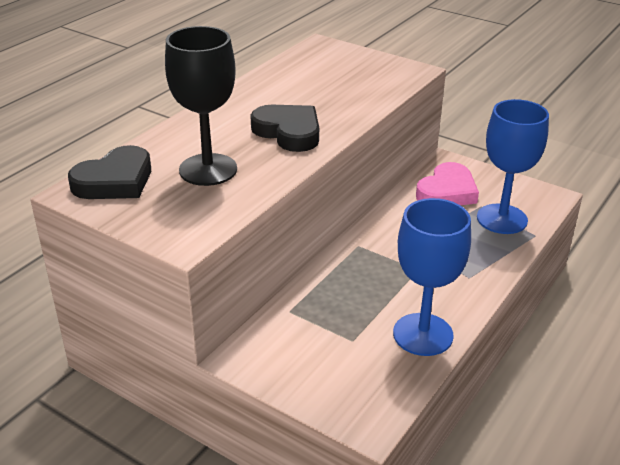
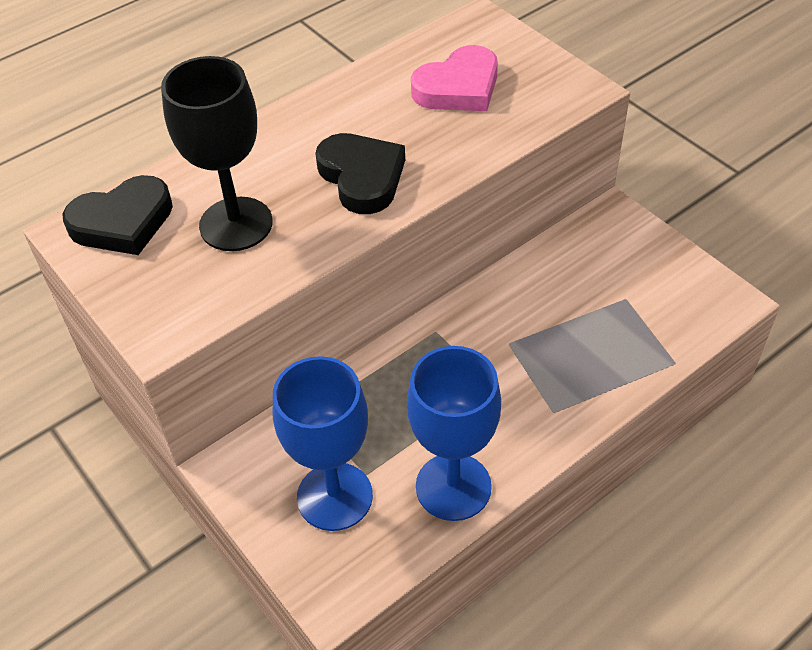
camera: 20 degrees right, 15 degrees up
(447, 191) = (590, 266): pink heart -> pink heart (458, 87)
(502, 219) = (642, 327): blue goblet -> blue goblet (334, 496)

